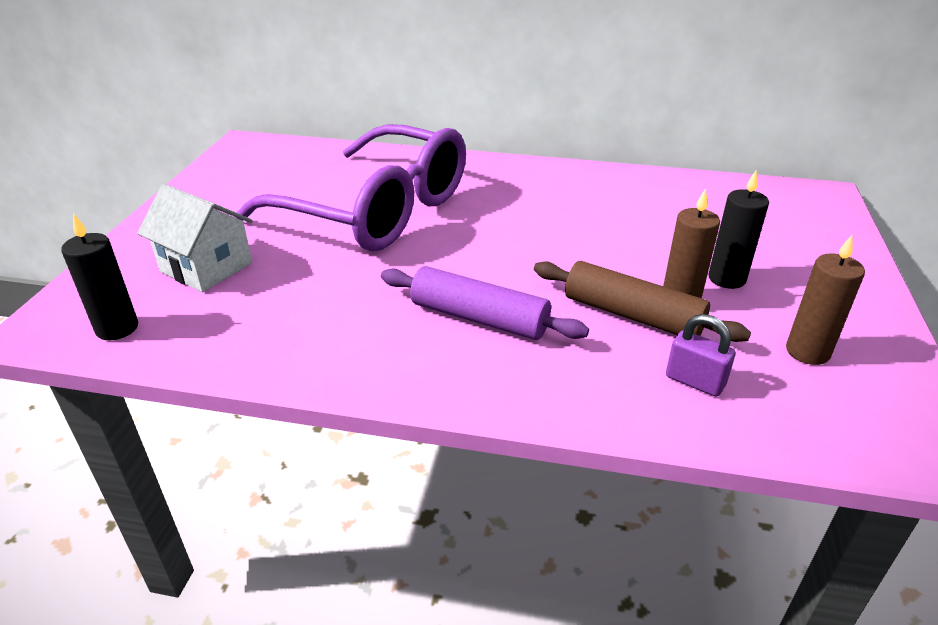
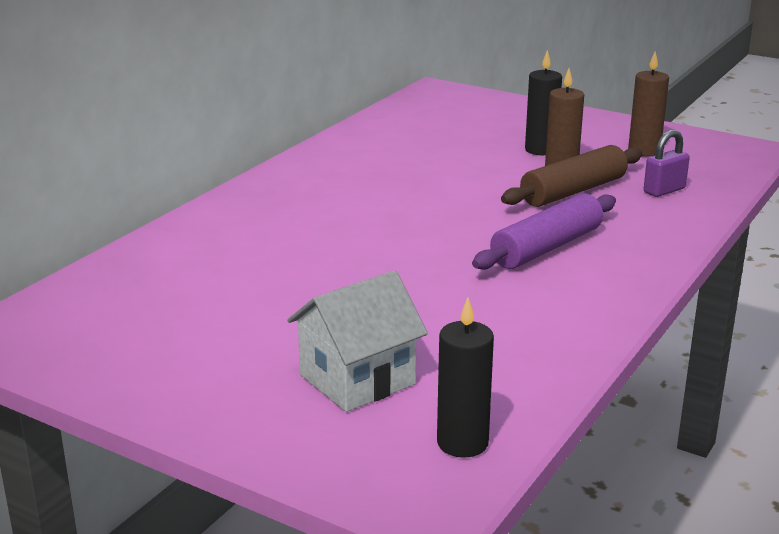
camera: 70 degrees left, 10 degrees down
(376, 210) = (301, 266): purple glasses -> none

